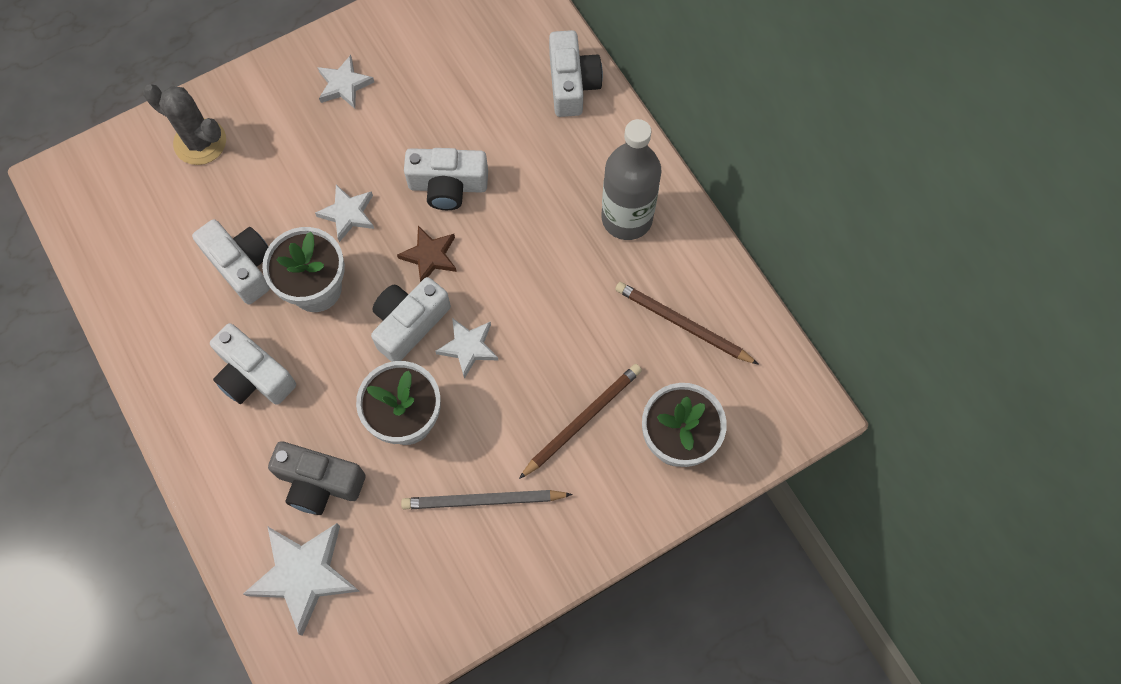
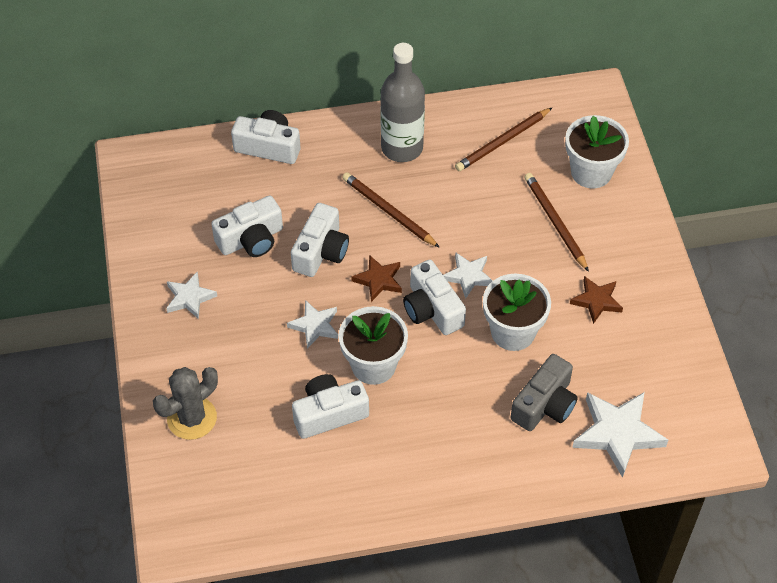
camera: 70 degrees left, 15 degrees down
(254, 375) = (434, 429): white camera -> white camera (251, 239)
(483, 501) = (596, 301): grey pencil -> brown star
(528, 234) = (388, 211): none -> brown pencil

